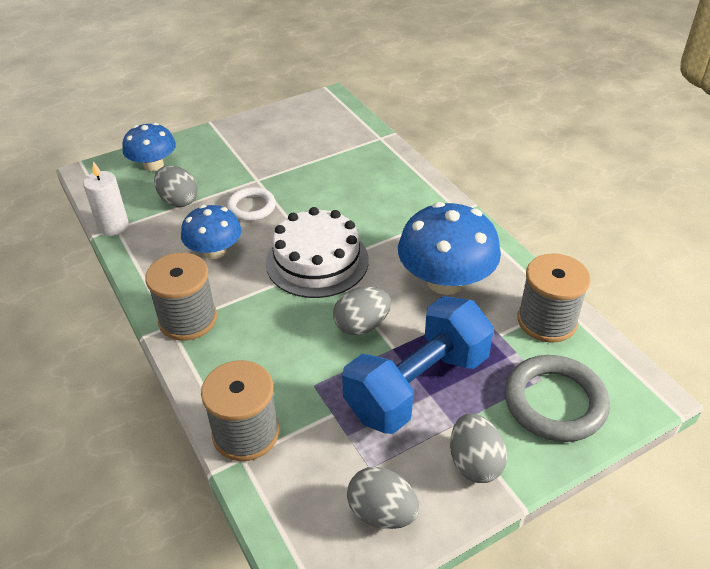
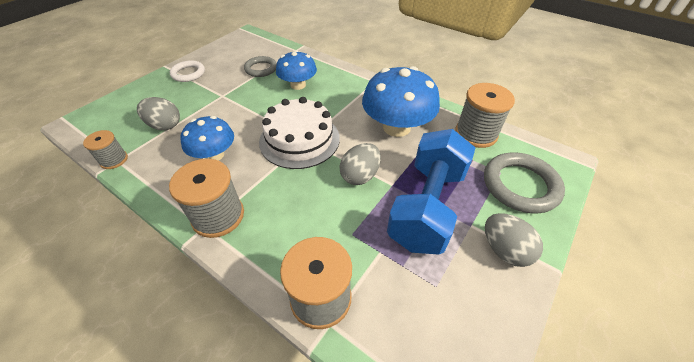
camera: 25 degrees left, 5 degrees up
(113, 226) = (114, 160): white candle -> grey spool
(153, 165) = (130, 105): blue mushroom -> blue mushroom (298, 85)
(251, 207) = (228, 115): white ring -> white ring (188, 73)
(321, 155) = (261, 69): none -> grey ring
(382, 513) = (470, 322): grey egg -> none

